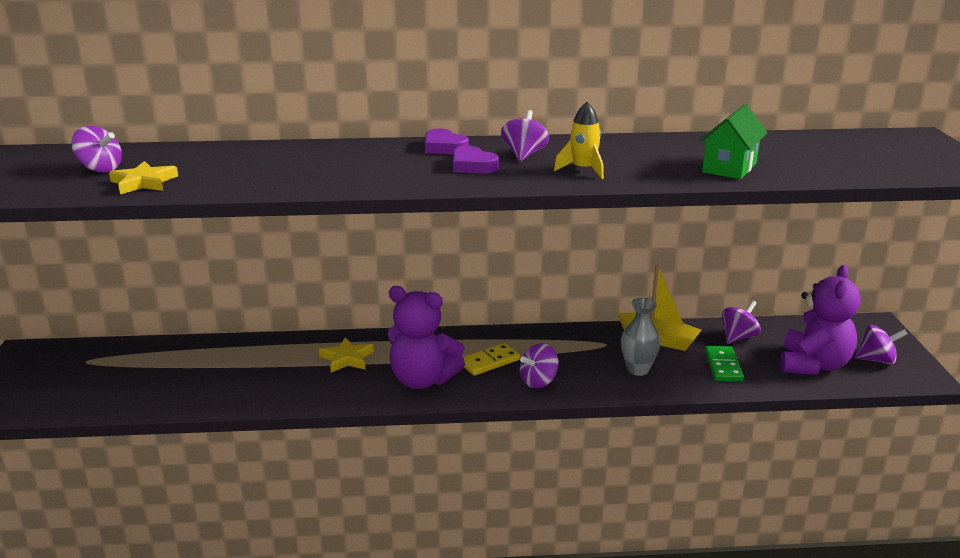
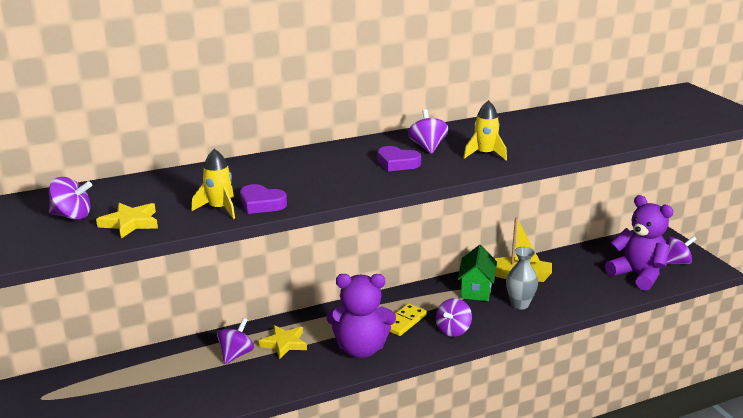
camera: 20 degrees left, 0 degrees up
(240, 182) = (219, 208): none -> yellow rocket
(444, 147) = (357, 149): purple heart -> purple heart (261, 204)
(723, 366) = (578, 289): green domino -> none
(729, 168) = (586, 137): green house -> green house (476, 290)
(738, 337) = (574, 263): purple spinning top -> purple spinning top (236, 354)
(813, 365) = (638, 275): purple teddy bear -> purple teddy bear turned 45 degrees counterclockwise

